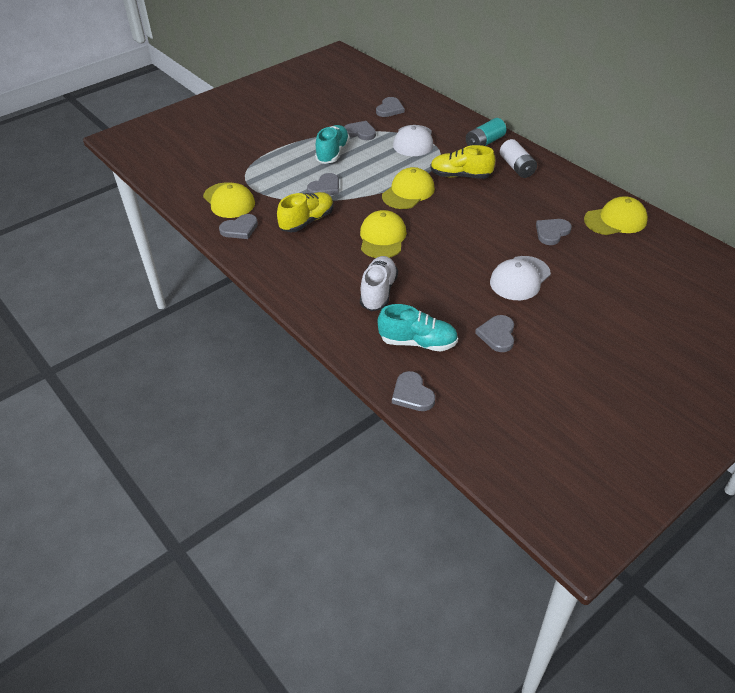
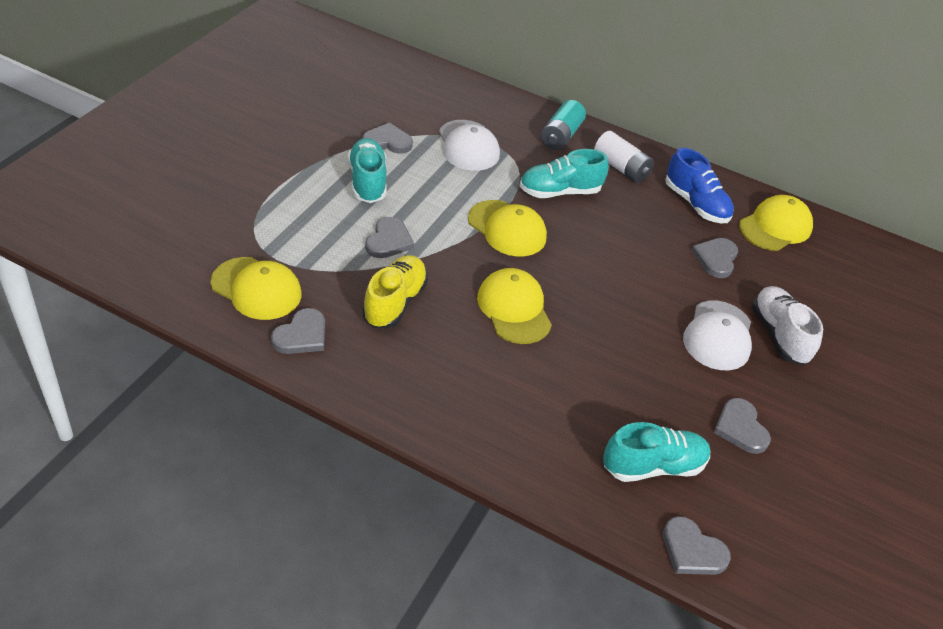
camera: 30 degrees left, 0 degrees up
(378, 292) = (558, 398): white shoe -> white shoe (779, 335)
(390, 109) = (407, 98): grey heart -> none
(408, 192) = (507, 229): yellow cap -> yellow cap turned 120 degrees clockwise
(460, 176) = (559, 192): yellow shoe -> turquoise shoe
(560, 197) = (695, 204): none -> blue shoe

